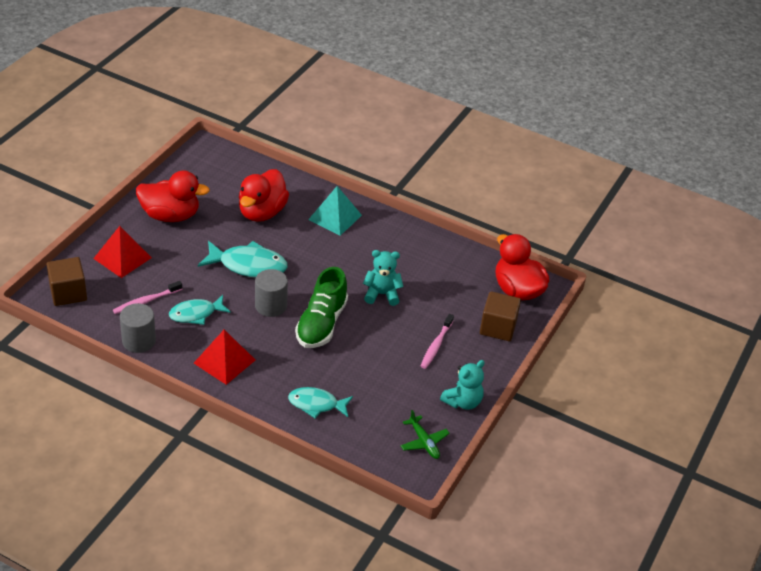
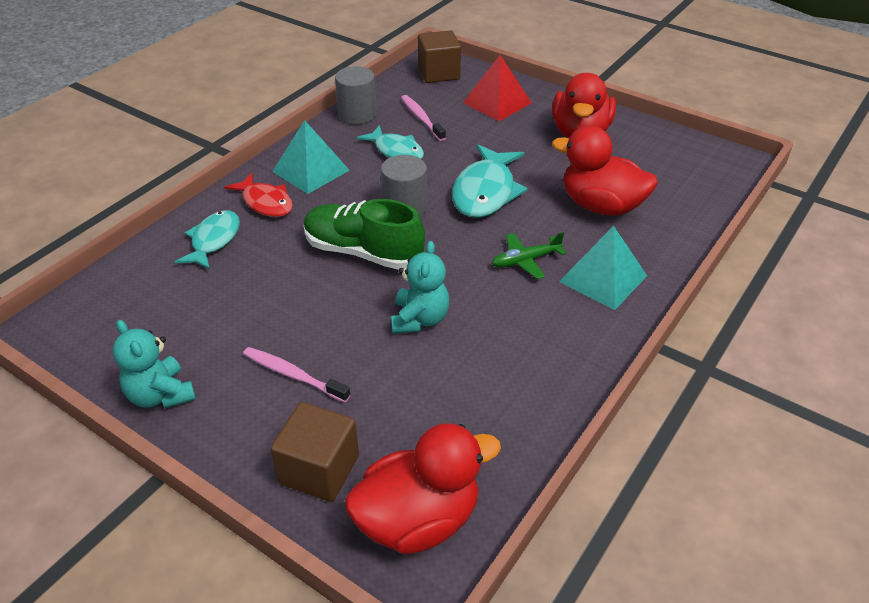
camera: 100 degrees right, 0 degrees up
(196, 314) = (396, 151): turquoise fish -> turquoise fish turned 150 degrees clockwise
(224, 361) = (311, 170): red pyramid -> turquoise pyramid
(268, 382) = (265, 202): none -> red fish
(424, 442) = (102, 340): green plane -> green plane (525, 261)

